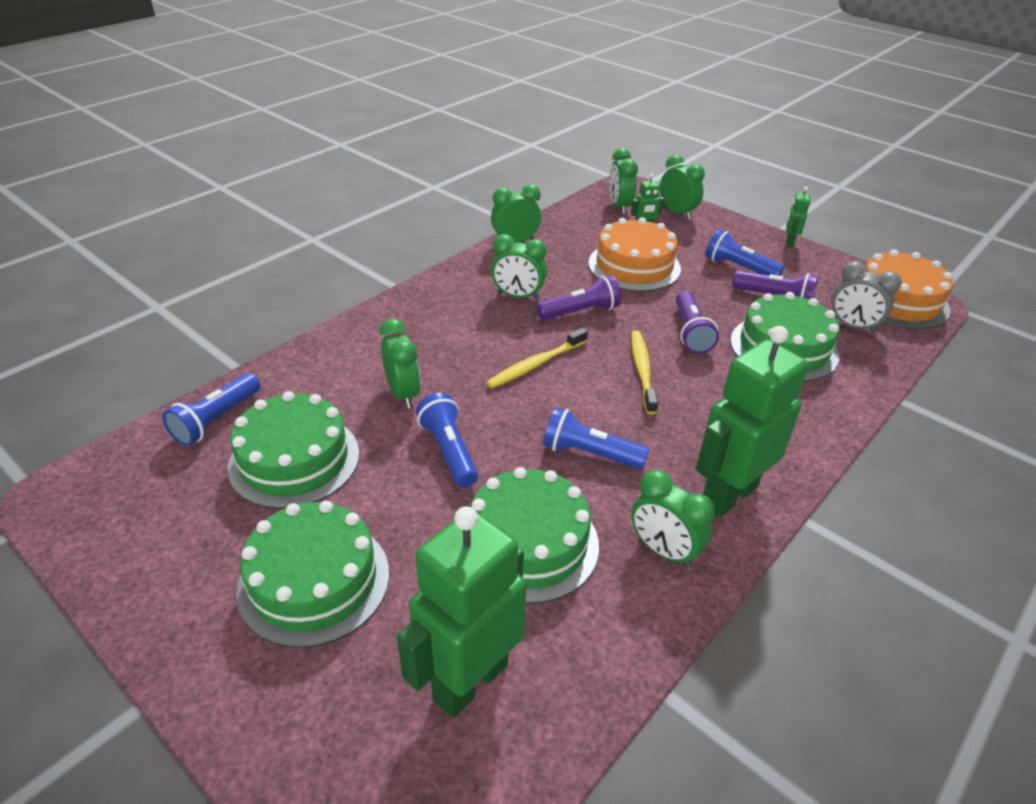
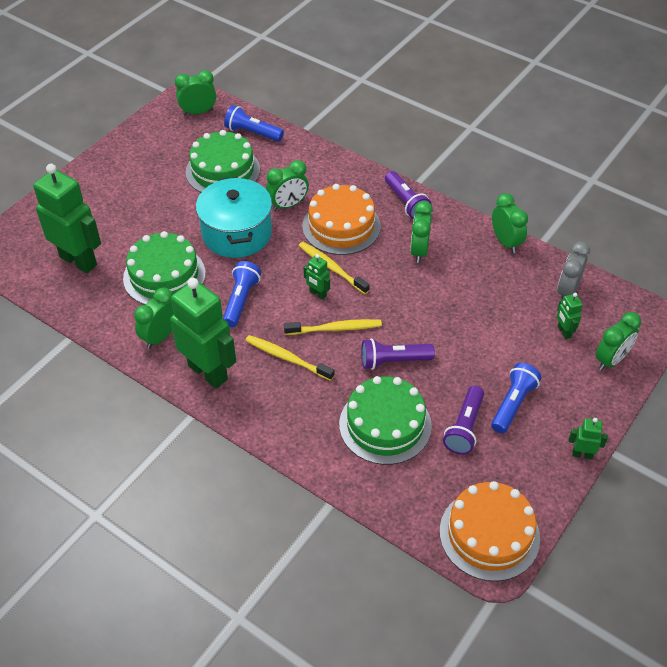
camera: 85 degrees right, 10 degrees up
(314, 581) = (137, 196): green cake -> none
(449, 451) = (237, 233): blue flashlight -> turquoise pot
(580, 312) = (406, 290): purple flashlight -> purple flashlight (406, 203)
(582, 380) = (317, 294): none -> green robot
(619, 207) = (604, 313): green clock -> green clock (198, 112)
(634, 266) = (491, 324): orange cake -> orange cake (341, 226)
(694, 415) = (287, 358): none -> yellow toothbrush
(852, 326) = (432, 484): grey clock -> grey clock (567, 291)

